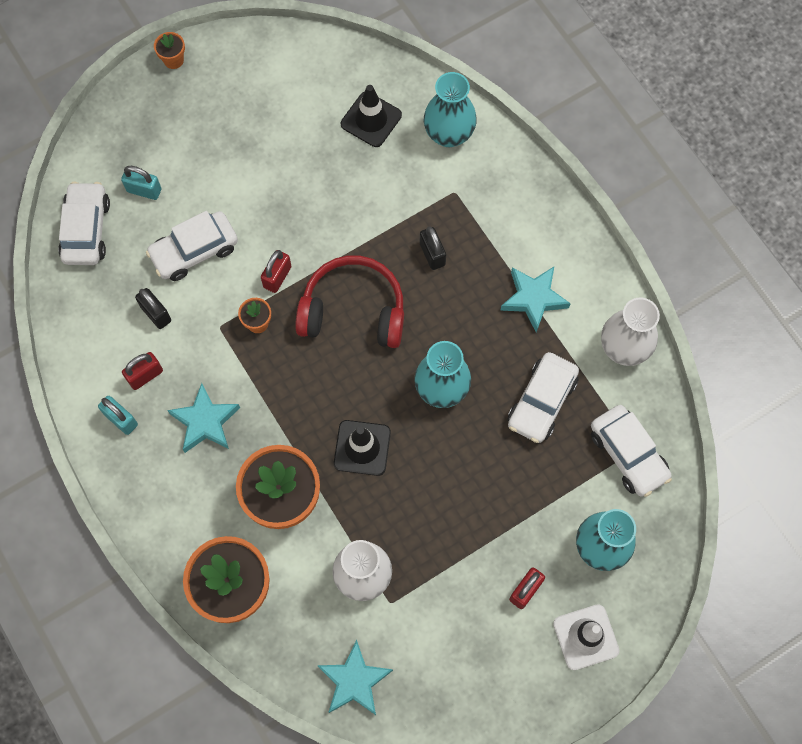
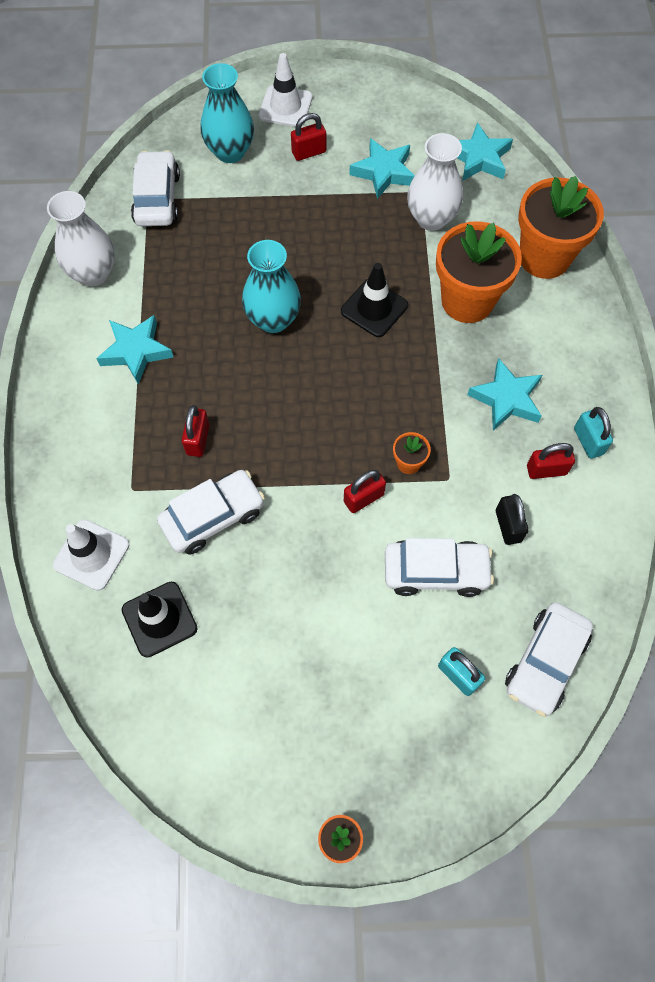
camera: 150 degrees left, 5 degrees down
(353, 311) = (308, 426): red headphones -> none
(432, 254) = (198, 440): black padlock -> red padlock
(439, 607) = (383, 172): none -> turquoise star
(448, 134) = (91, 555): turquoise vase -> white traffic cone
(542, 402) = (195, 268): white car -> white car (213, 517)

